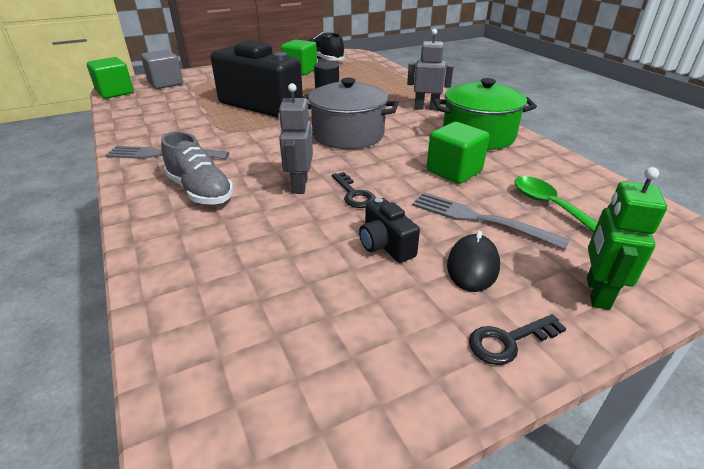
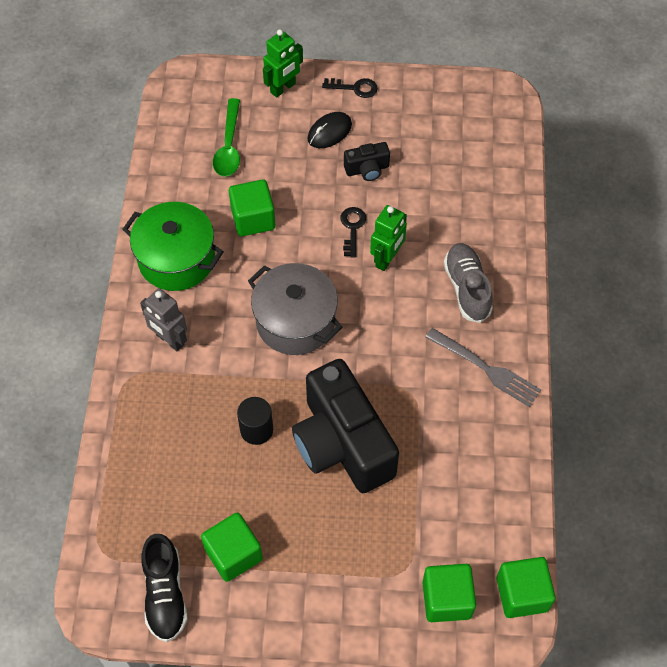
camera: 150 degrees left, 25 degrees up
(165, 83) = (446, 599): grey cube -> green cube
(299, 185) = (387, 259): grey robot -> green robot
(385, 245) = (367, 169): black camera -> black camera turned 75 degrees clockwise
(479, 219) = (288, 162): grey fork -> none

